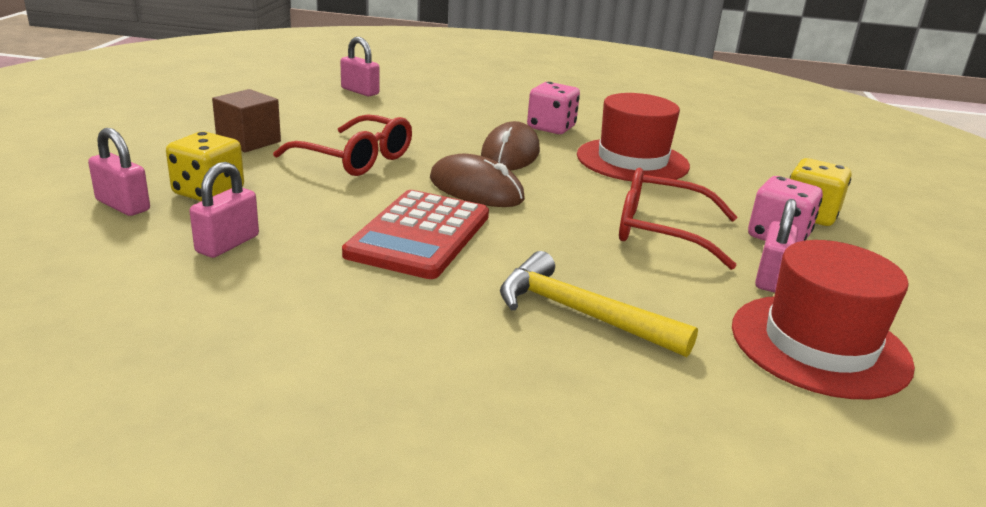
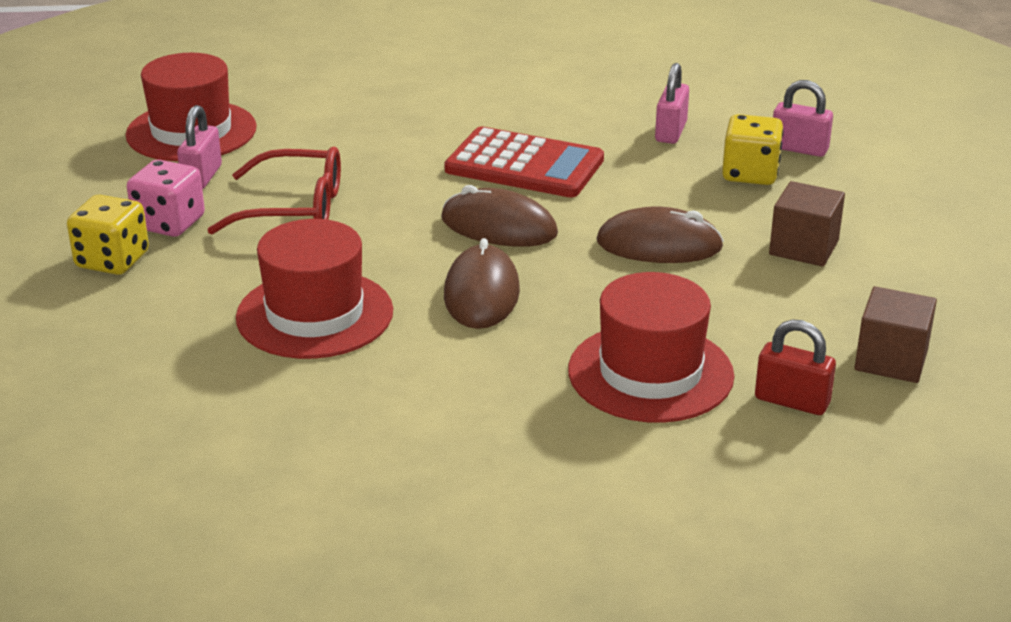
camera: 170 degrees right, 5 degrees up
(282, 94) = (891, 360): none -> brown cube
(355, 159) = (659, 245): red glasses -> brown mouse
(360, 91) = (792, 401): pink padlock -> red padlock
(419, 235) = (524, 165): red calculator -> red calculator turned 105 degrees clockwise
(426, 109) = (650, 373): none -> red hat
(551, 128) = (440, 367): pink dice -> none
(580, 313) = (370, 125): yellow hammer -> none

